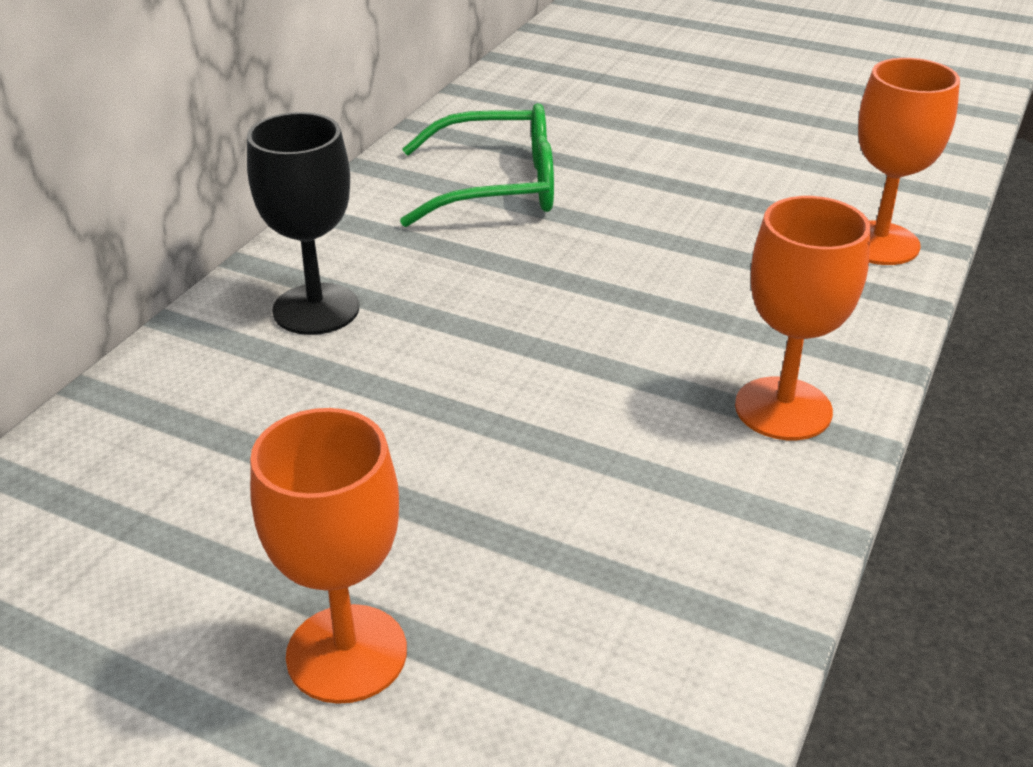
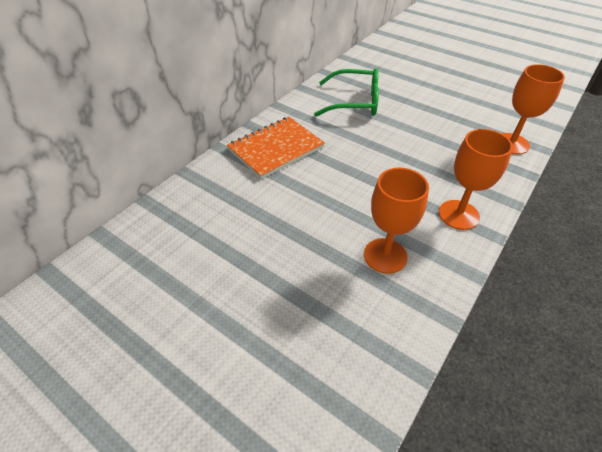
camera: 10 degrees right, 10 degrees up
(316, 309) = (276, 148): black goblet -> orange notebook
(346, 653) = (268, 297): orange goblet -> orange goblet (385, 255)

